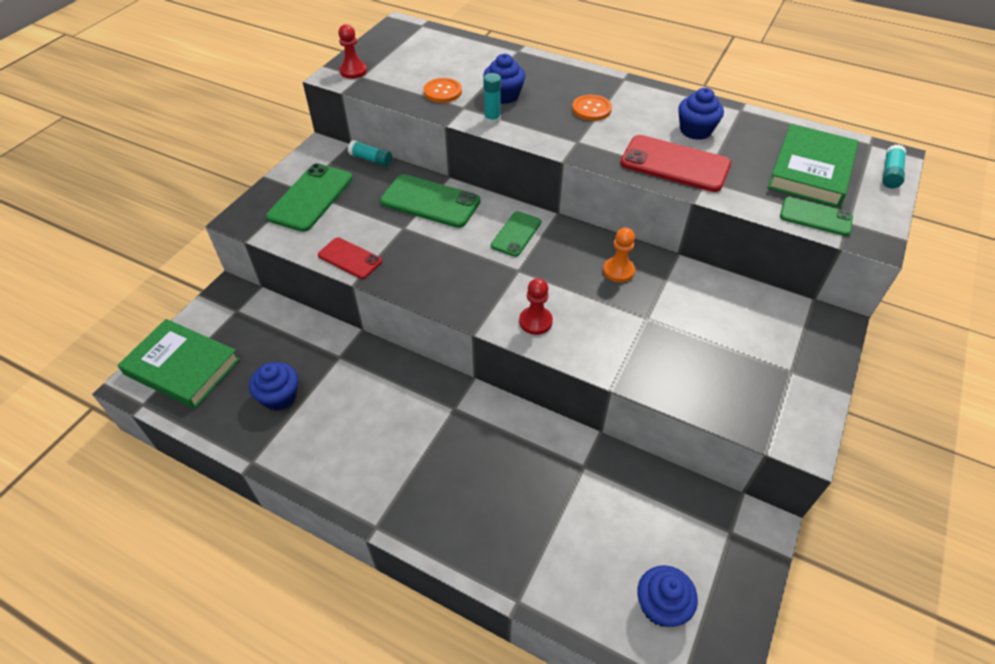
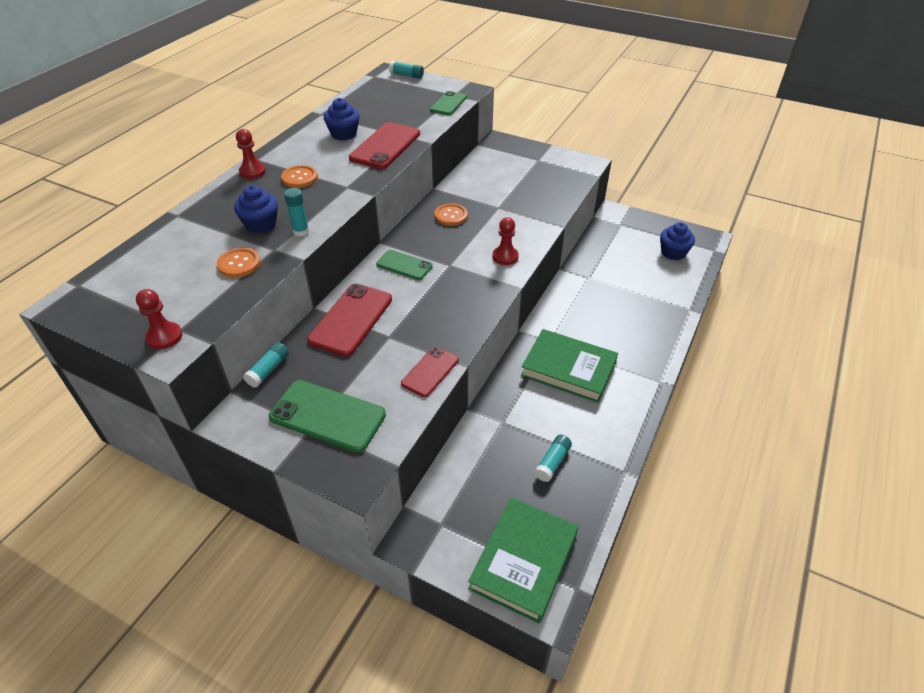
camera: 90 degrees left, 5 degrees down
(279, 396) = (552, 462): blue cupcake -> turquoise glue stick
(430, 201) = (351, 319): green phone -> red phone
(599, 79) = (252, 172): none -> red pawn
(618, 271) = (451, 216): orange pawn -> orange button
(810, 170) = (400, 99): green book -> green book (568, 369)

